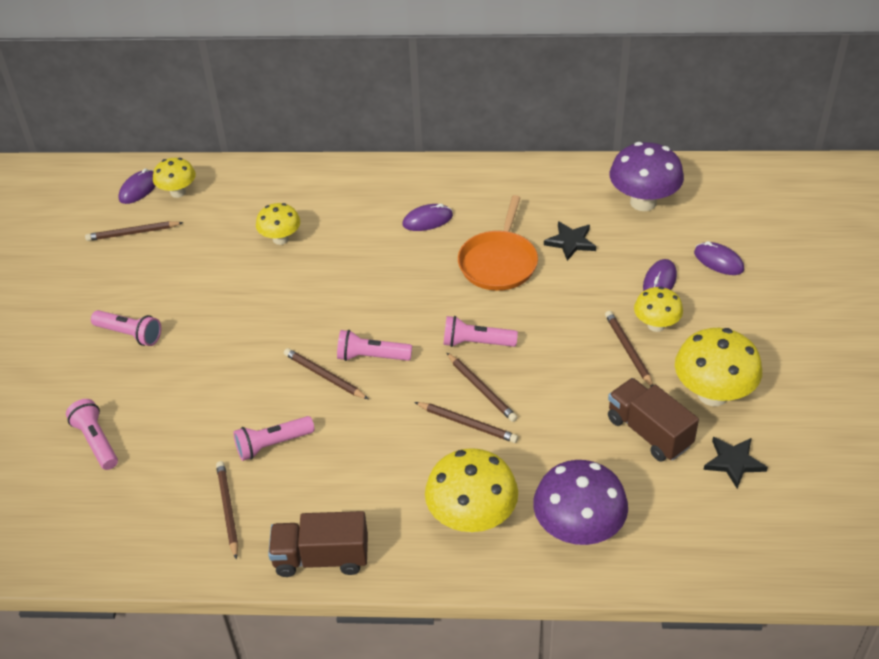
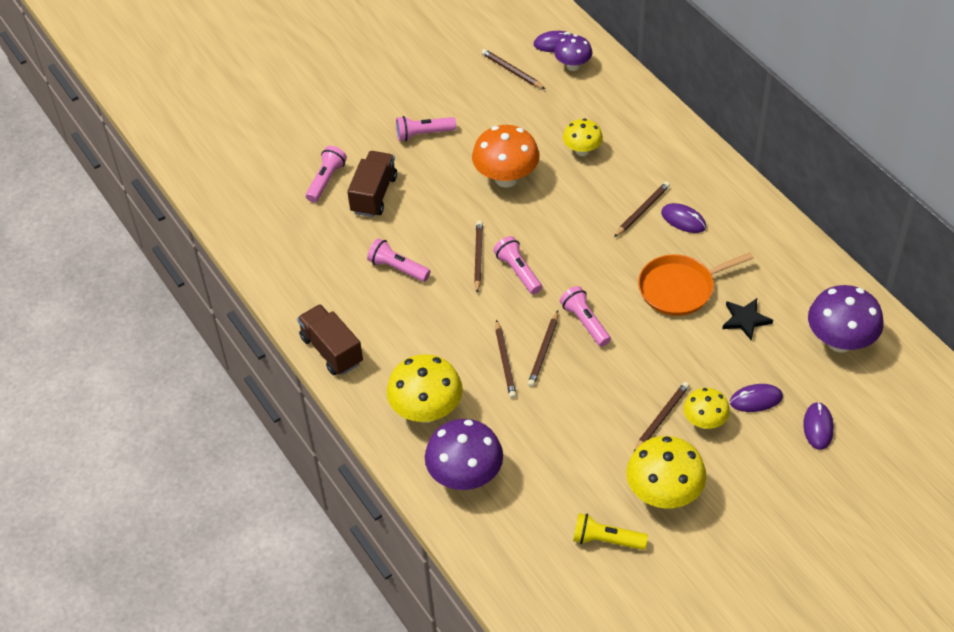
camera: 55 degrees right, 5 degrees up
(130, 334) = (423, 134): pink flashlight -> pink flashlight turned 90 degrees clockwise
(178, 192) = (573, 66): yellow mushroom -> purple mushroom
(228, 509) = (329, 280): brown pencil -> brown pencil (642, 211)
(253, 305) = (506, 178): none -> orange mushroom
(649, 432) = (590, 472): brown truck -> brown truck (374, 194)
(734, 462) = (606, 540): black star -> yellow flashlight

